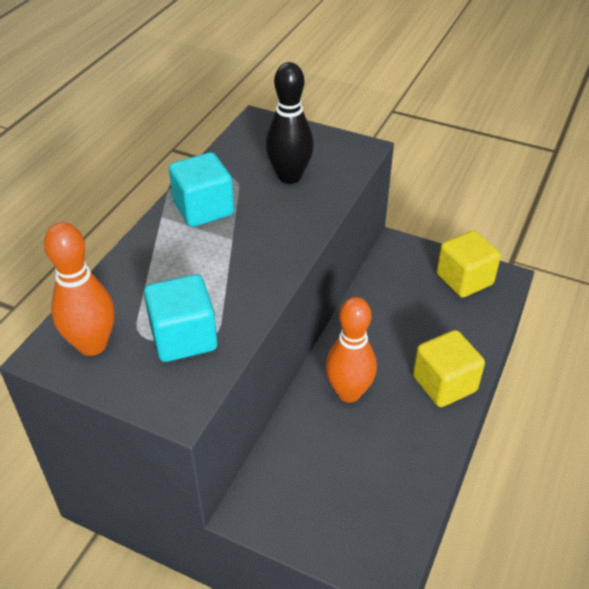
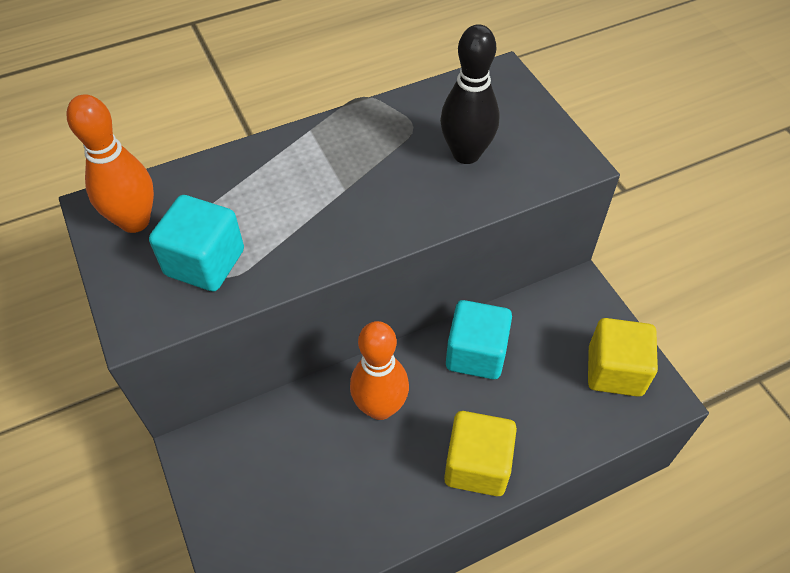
camera: 40 degrees right, 10 degrees up
(203, 209) = (352, 143): turquoise cube -> turquoise cube (476, 353)

